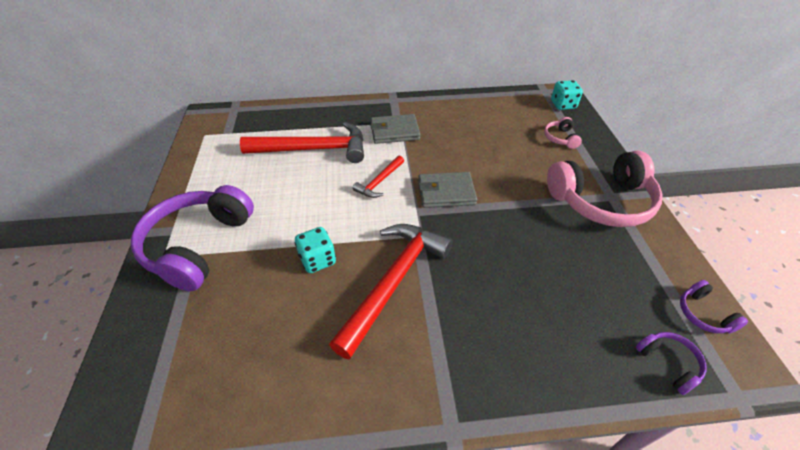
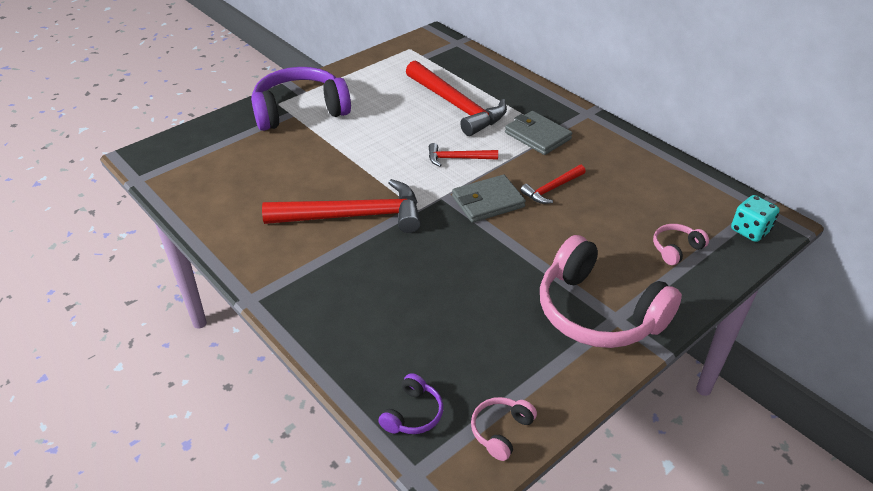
camera: 55 degrees right, 5 degrees down
(317, 260) = (338, 169): turquoise dice -> none
(446, 192) = (488, 202): grey wallet -> grey wallet turned 75 degrees counterclockwise
(459, 156) = (551, 189): none -> red hammer
(703, 314) = (501, 431): purple headphones -> pink headphones

